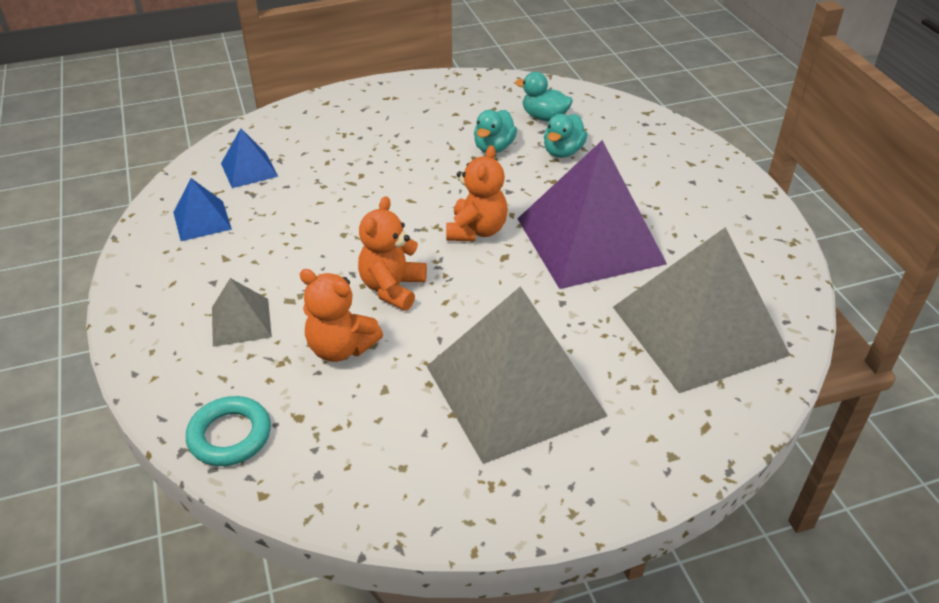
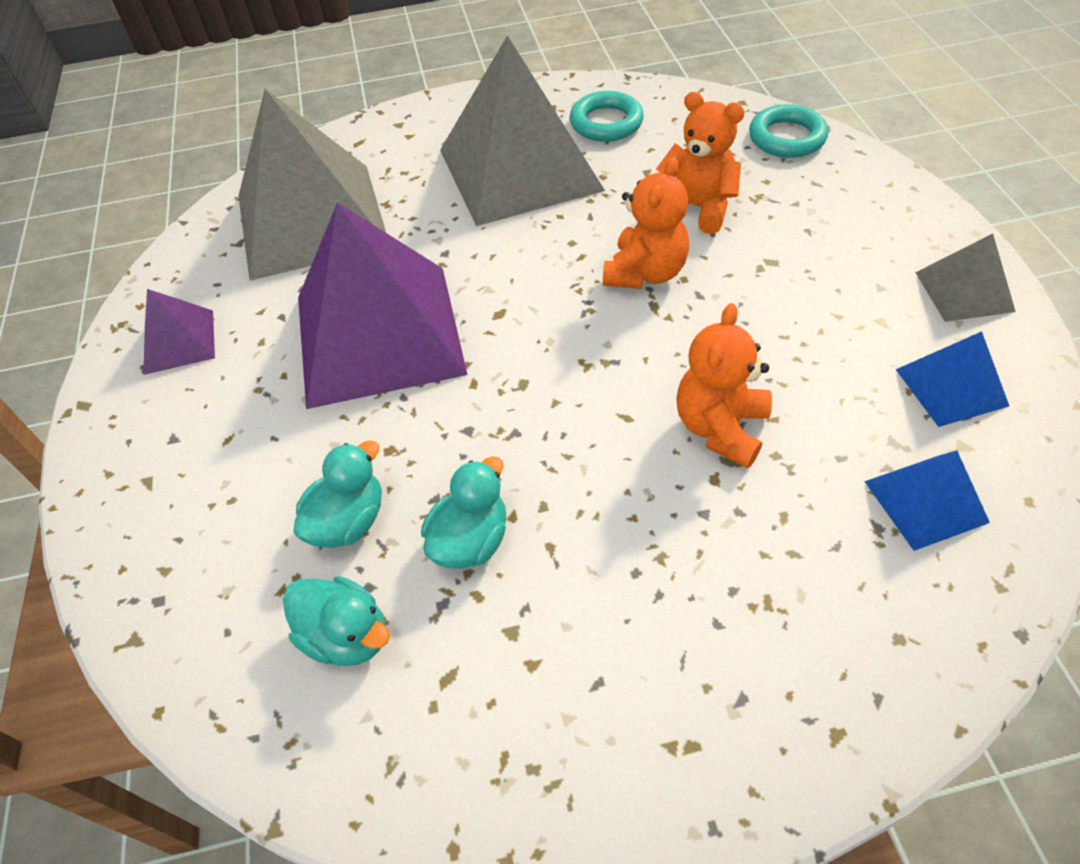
camera: 170 degrees left, 10 degrees up
(241, 322) = (821, 236): grey pyramid -> grey pyramid (964, 291)
(426, 458) = (606, 123): none -> turquoise ring
(476, 230) = (529, 355): orange teddy bear -> orange teddy bear (720, 428)
(736, 232) = (179, 341): none -> purple pyramid

